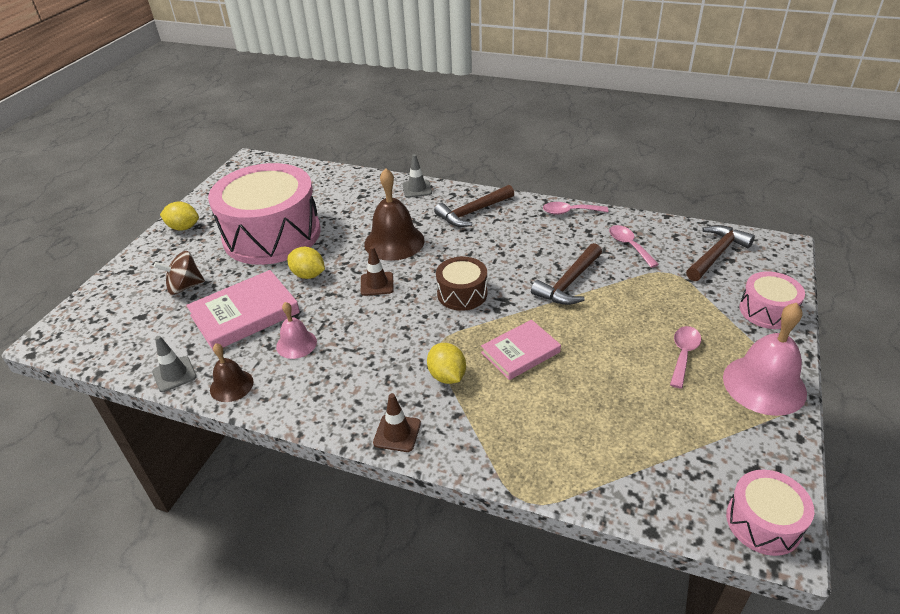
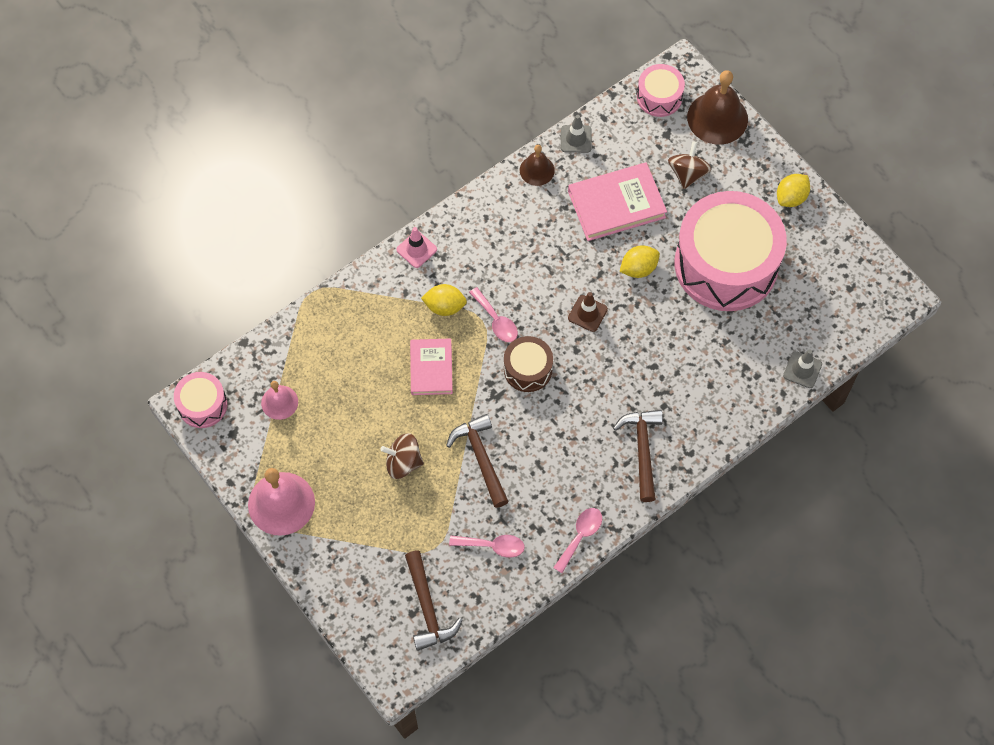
camera: 120 degrees right, 25 degrees up
(245, 314) = (616, 204): pink book -> pink book turned 75 degrees clockwise
(296, 344) = (553, 226): pink bell -> pink bell (279, 402)
(394, 242) = (641, 357): brown bell -> brown bell (717, 118)
(397, 433) = (416, 249): brown traffic cone -> pink traffic cone
(417, 189) = (722, 425): grey traffic cone -> grey traffic cone (802, 370)
(626, 324) = (403, 462): none -> brown spinning top
(683, 354) = (346, 476): pink spoon -> pink spoon (496, 321)
(767, 310) = (338, 579): pink drum -> pink drum (659, 97)

